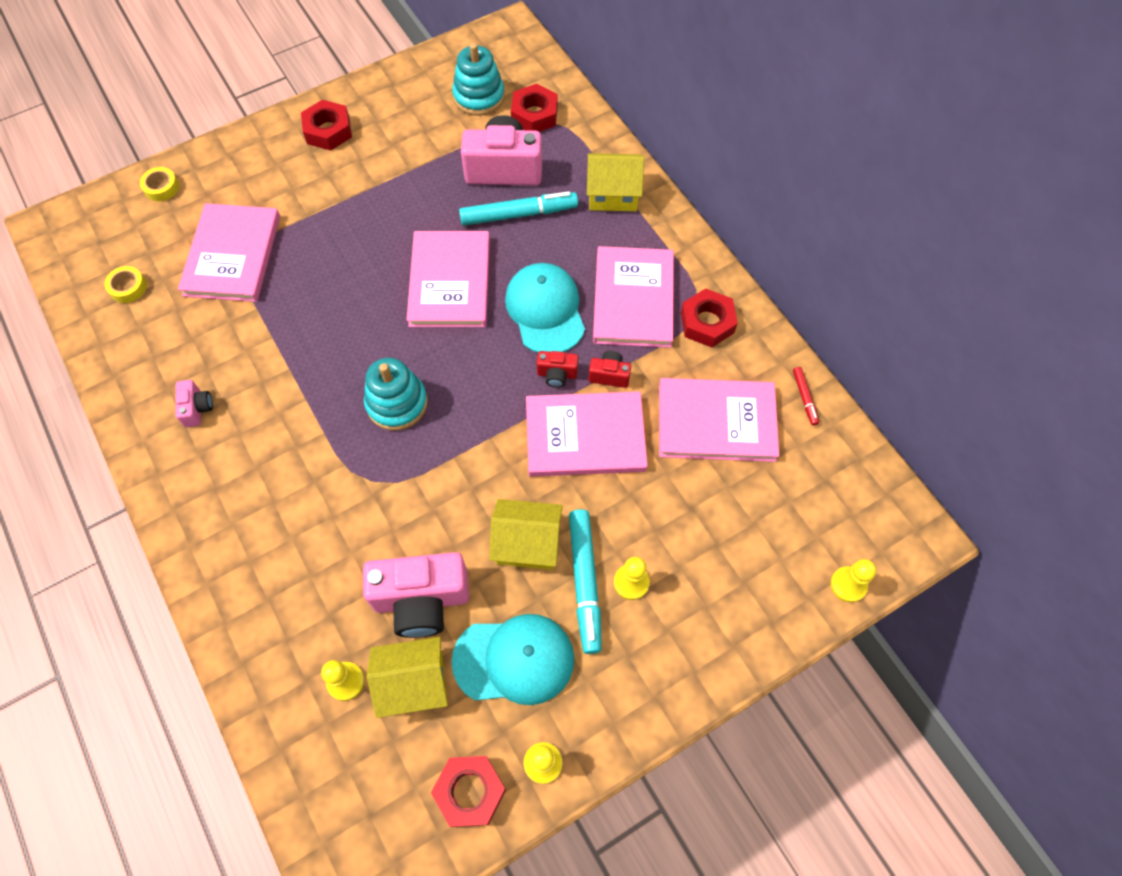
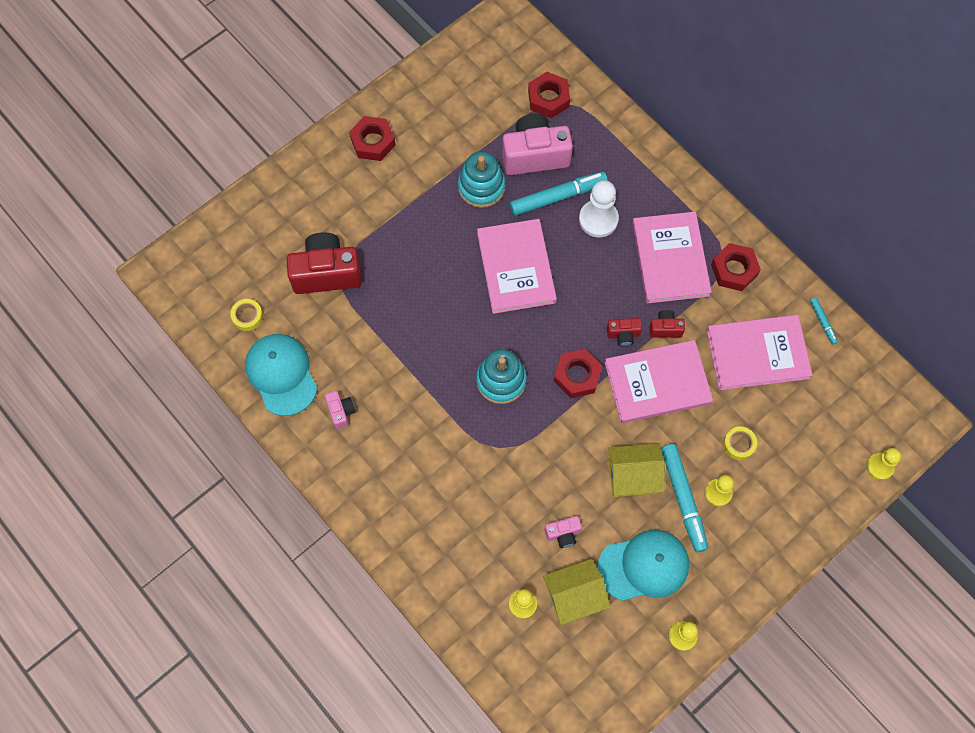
camera: 10 degrees left, 5 degrees up
(161, 187) = (244, 219): yellow tape -> yellow tape (739, 444)
(232, 255) = (326, 273): pink book -> red camera
(421, 600) = (563, 534): pink camera -> pink camera, size x0.47
(470, 791) = (634, 665): red nut -> red nut (577, 376)
(479, 96) = (495, 88): turquoise stacking toy -> turquoise stacking toy (481, 187)
(545, 310) = (601, 280): turquoise cap -> turquoise cap (281, 374)
(559, 244) = (598, 219): none -> white pawn
(613, 194) = (633, 165): yellow house -> none
(804, 398) = (822, 322): red marker -> turquoise marker

